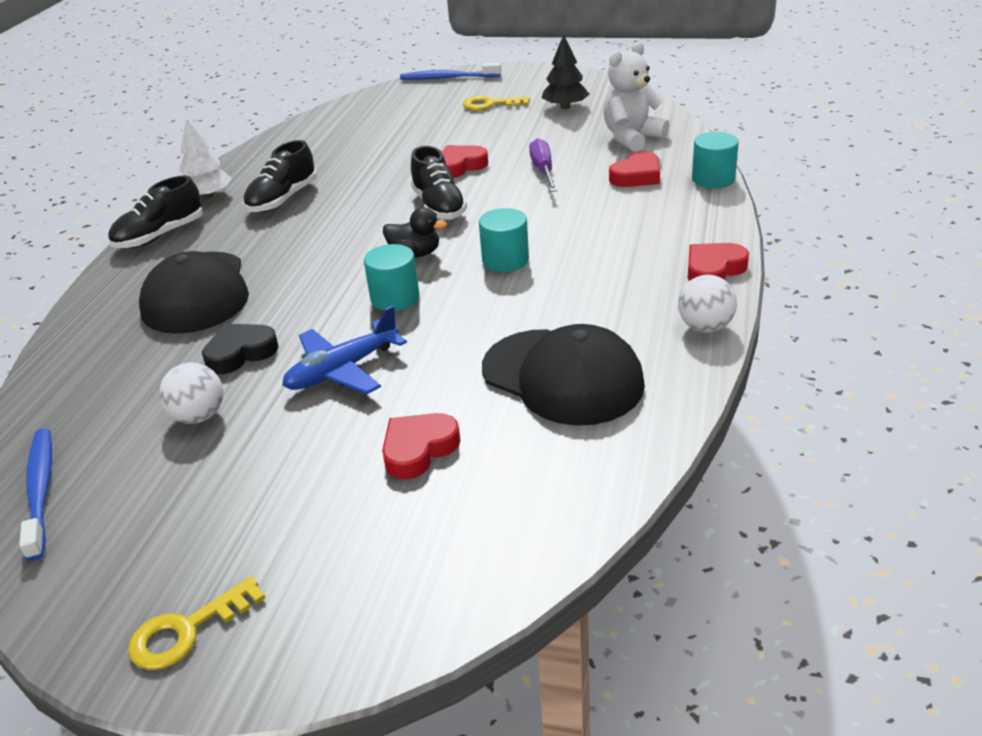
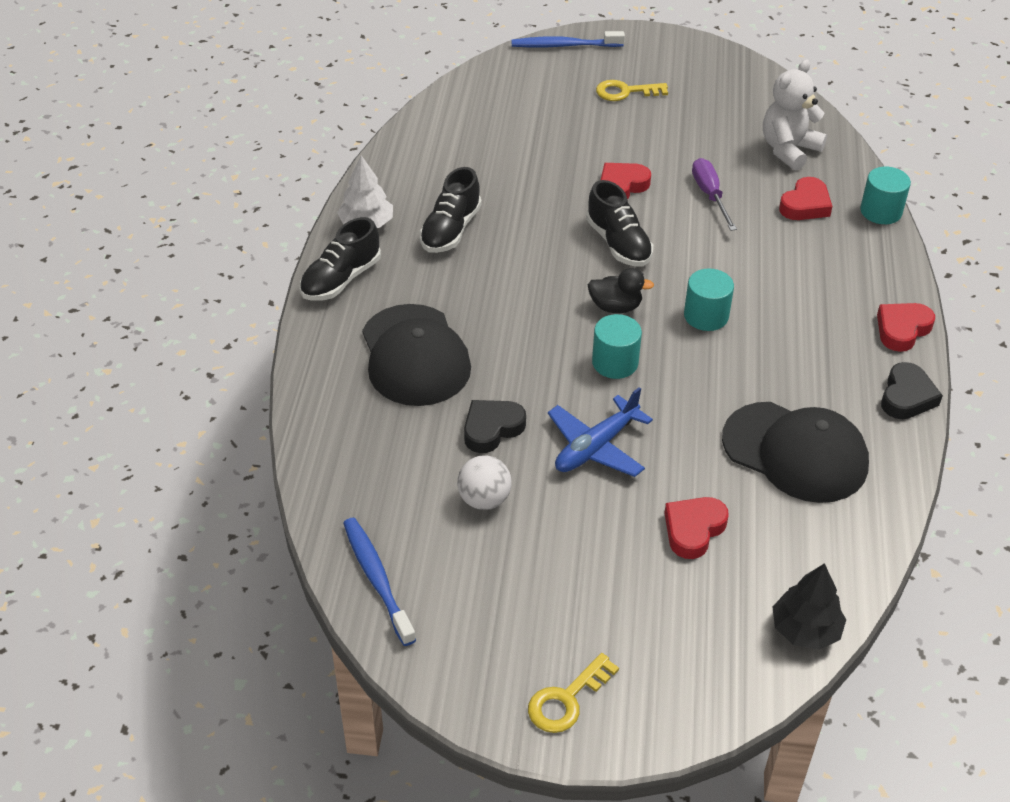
camera: 10 degrees left, 10 degrees up
(565, 107) = (707, 99): black tree -> black tree (805, 629)
(705, 327) = (907, 396): white ball -> black heart

